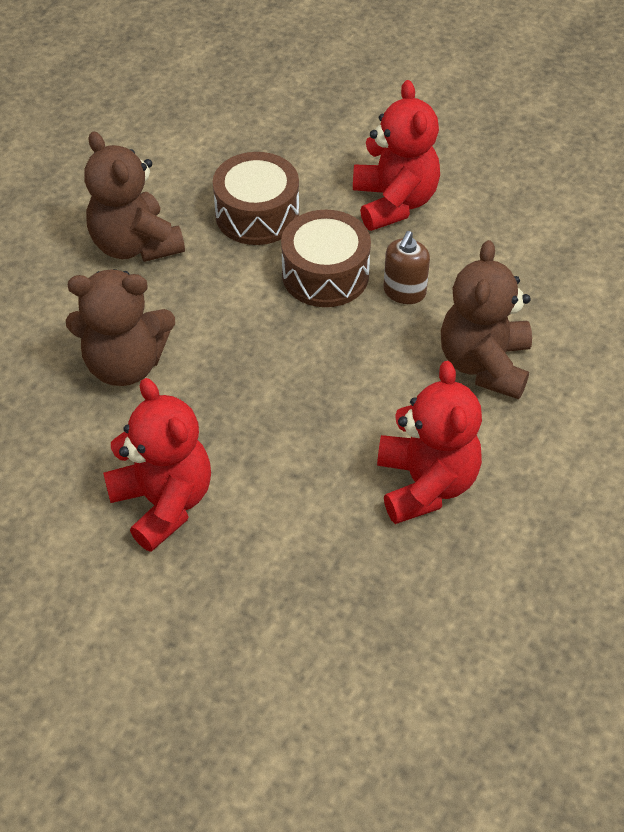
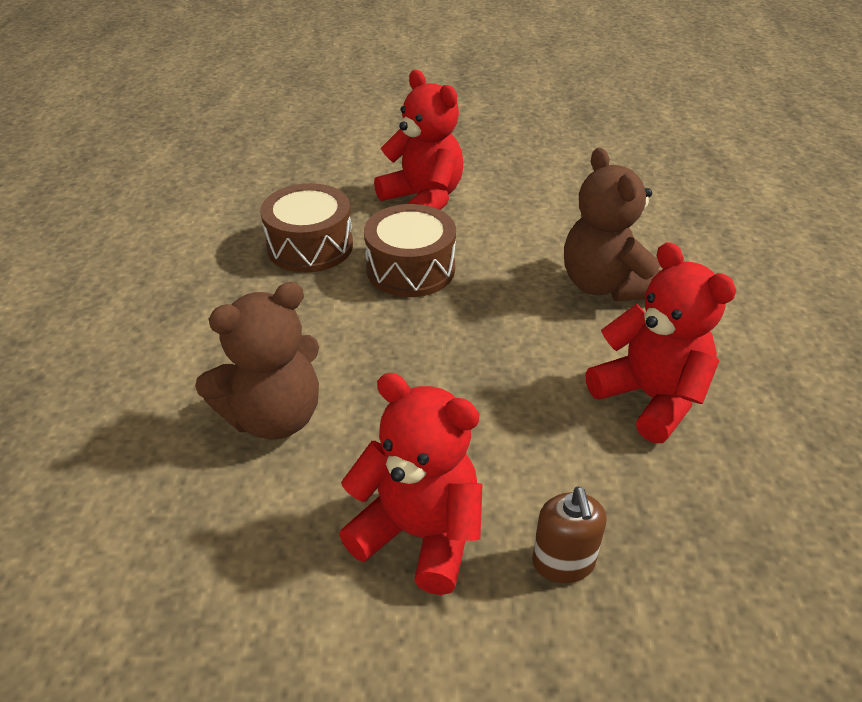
camera: 30 degrees left, 10 degrees down
(135, 245) = (207, 309): brown teddy bear -> none
(404, 292) = (490, 258): brown soap dispenser -> brown soap dispenser (563, 562)

